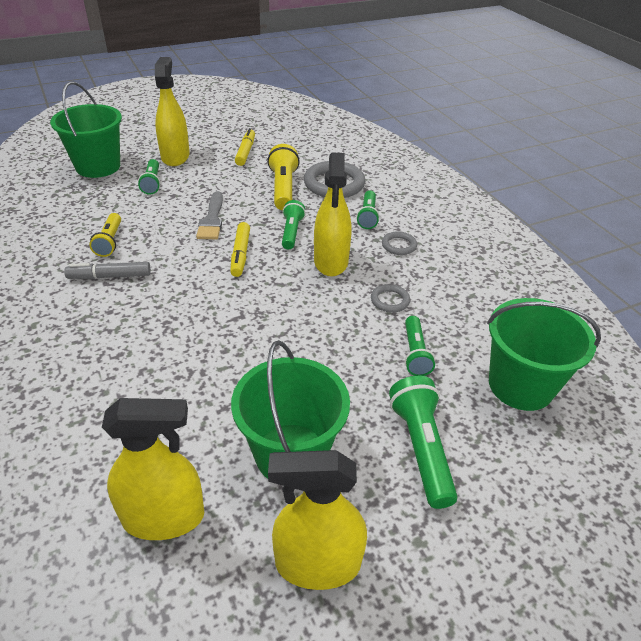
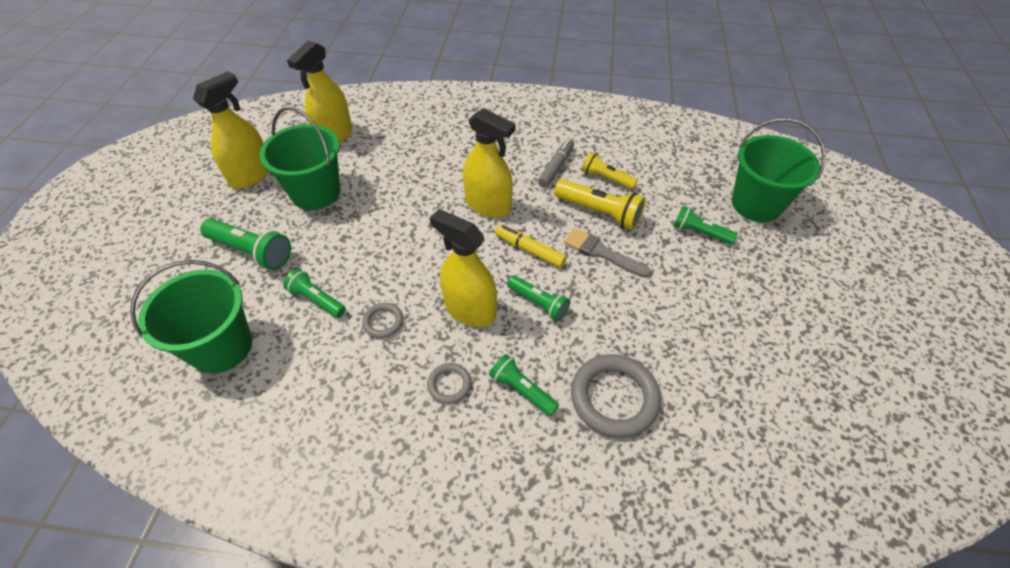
camera: 125 degrees right, 10 degrees up
(175, 156) = (757, 270): yellow spray bottle -> yellow spray bottle (488, 205)
(245, 152) = (745, 342): yellow marker -> none
(283, 188) = (631, 338): yellow flashlight -> yellow flashlight (599, 212)

